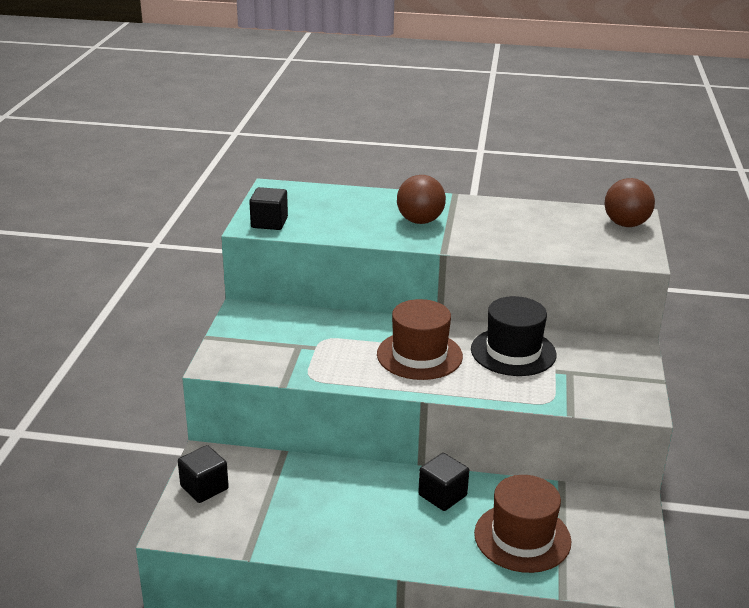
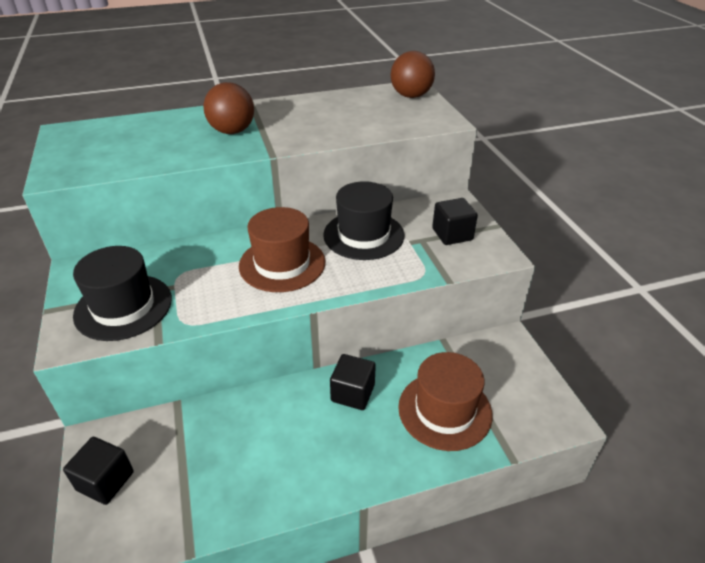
camera: 25 degrees left, 10 degrees up
(267, 351) = (123, 307): none -> black hat
(269, 223) = (74, 167): black cube -> black cube (452, 234)

